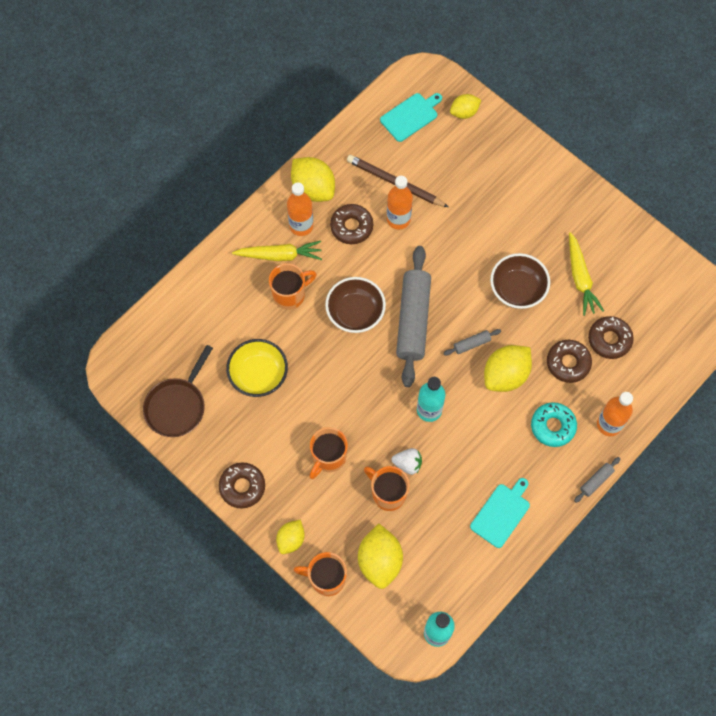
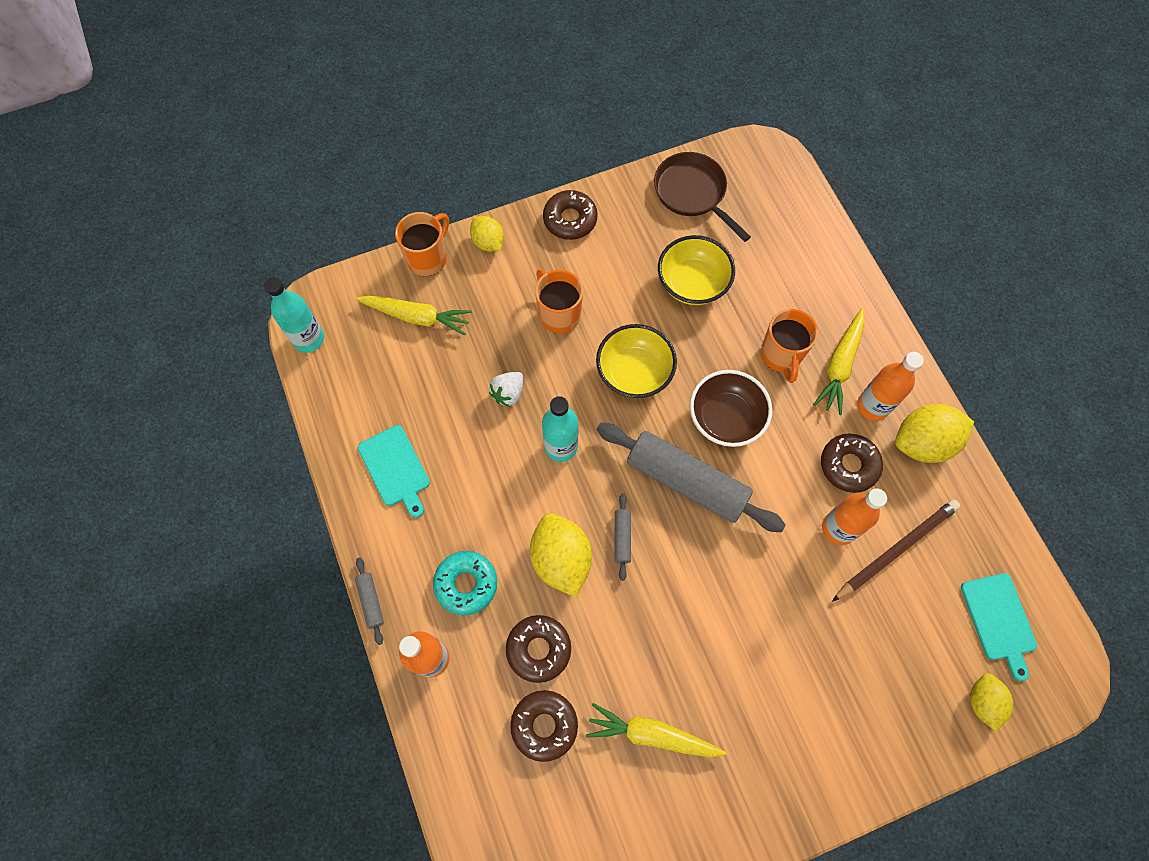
camera: 115 degrees right, 0 degrees up
(350, 385) = (634, 372): none -> yellow bowl
(380, 561) = (417, 317): yellow lemon -> yellow carrot
(388, 493) = (485, 357): orange mug -> none
(517, 289) = (672, 636): brown bowl -> none

